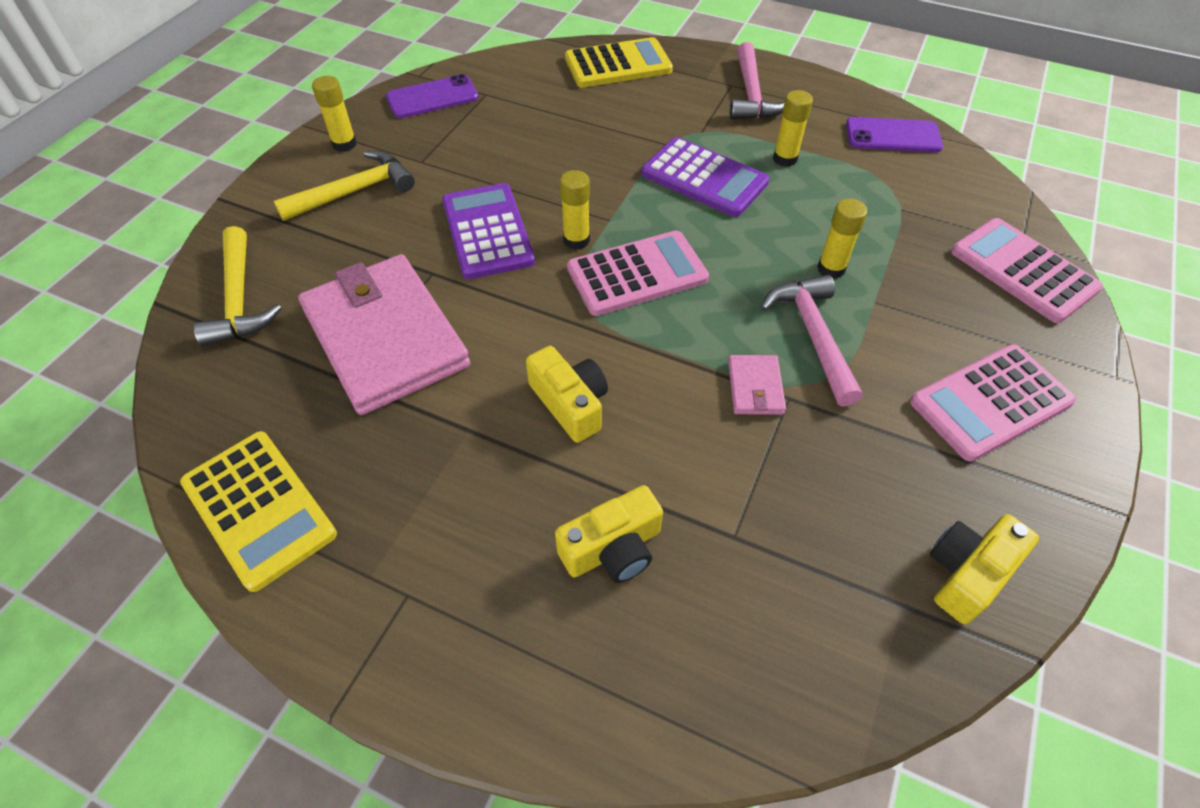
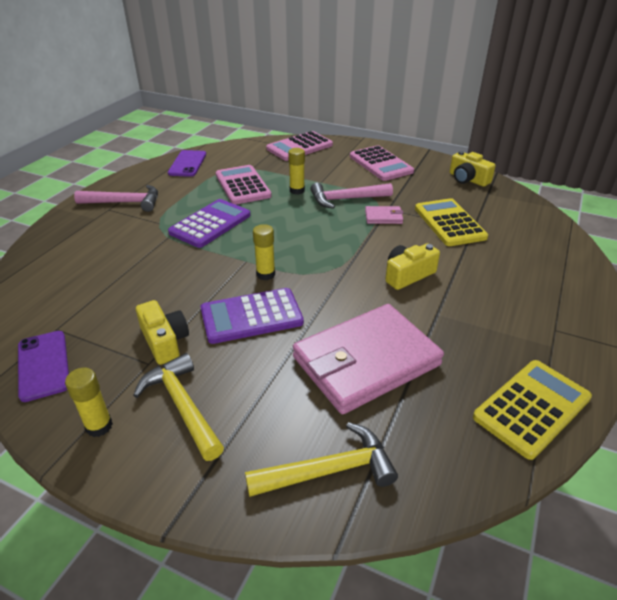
camera: 90 degrees left, 15 degrees down
(613, 549) = (495, 261): yellow camera -> yellow camera (165, 341)
(618, 64) = (52, 256): yellow calculator -> yellow calculator (449, 223)
(637, 274) = (299, 251): pink calculator -> pink calculator (242, 185)
(785, 159) = (199, 196): yellow glue stick -> none

